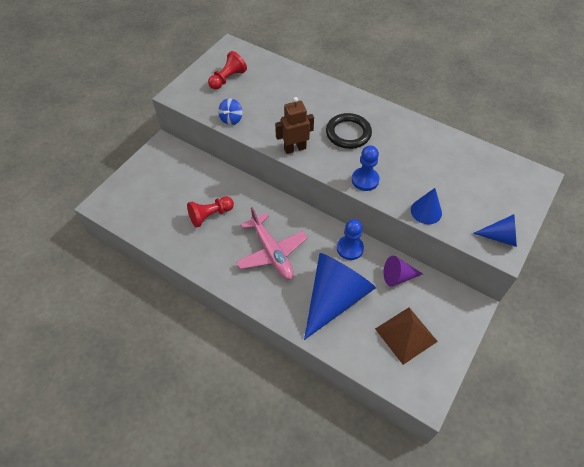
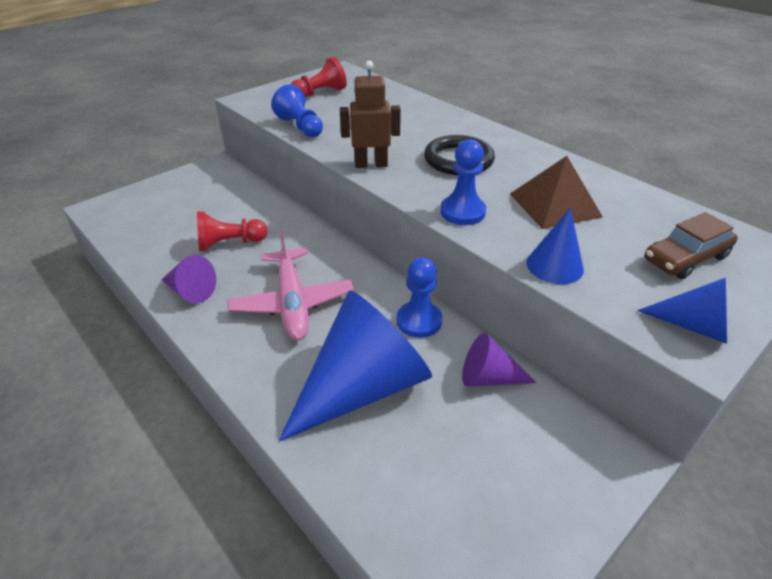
camera: 15 degrees right, 15 degrees down
(205, 258) = (191, 291): none -> purple cone
(231, 119) = (300, 127): blue spinning top -> blue pawn
(406, 335) = (473, 479): brown pyramid -> brown pyramid (555, 205)
(492, 191) = (685, 258): none -> brown car

